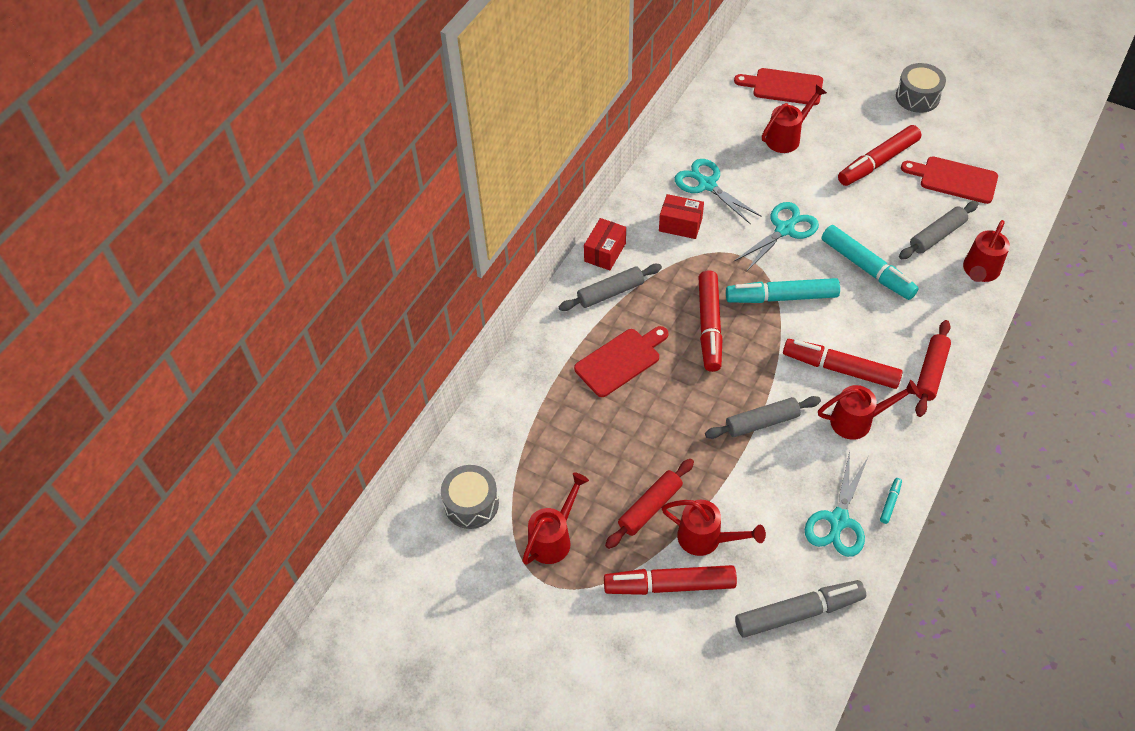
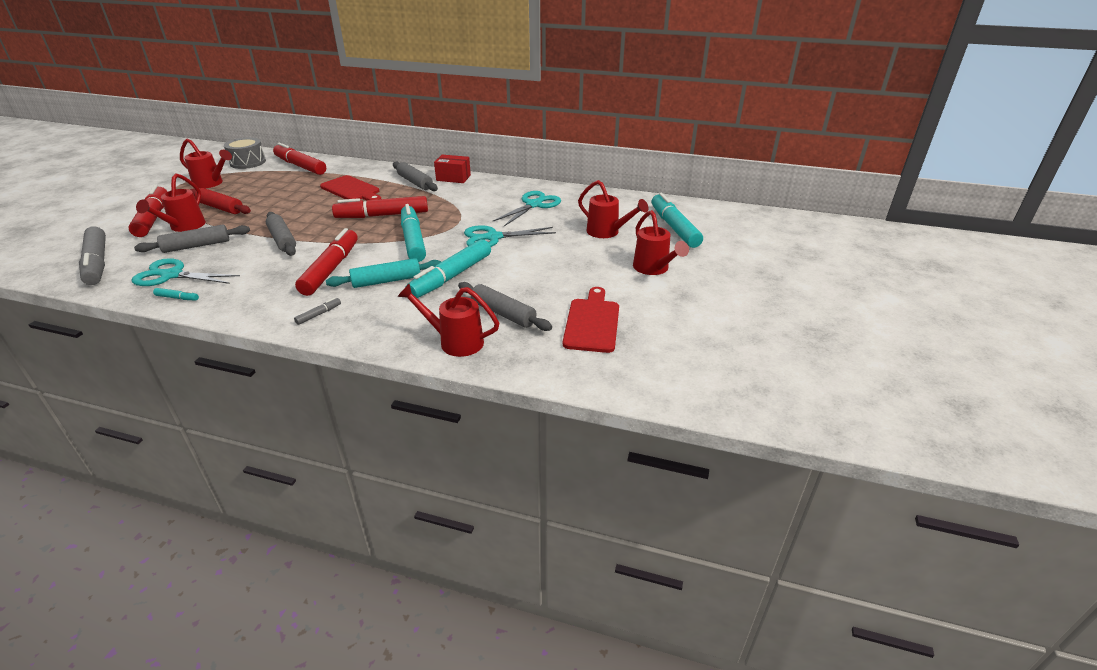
camera: 75 degrees right, 20 degrees down
(680, 225) = (487, 199): red box -> none
(765, 511) = (197, 246): none -> grey rolling pin
(783, 86) = (674, 227): red cutting board -> turquoise marker
(785, 229) = (492, 237): turquoise scissors -> turquoise scissors turned 135 degrees clockwise
(857, 421) = (271, 279): red watering can -> red watering can (653, 269)
(870, 320) = (386, 281): none -> turquoise rolling pin
(877, 162) = (597, 277): red marker -> red marker (300, 166)
(917, 97) = (711, 296): grey drum -> none
(930, 372) = (319, 314): red rolling pin -> grey marker

